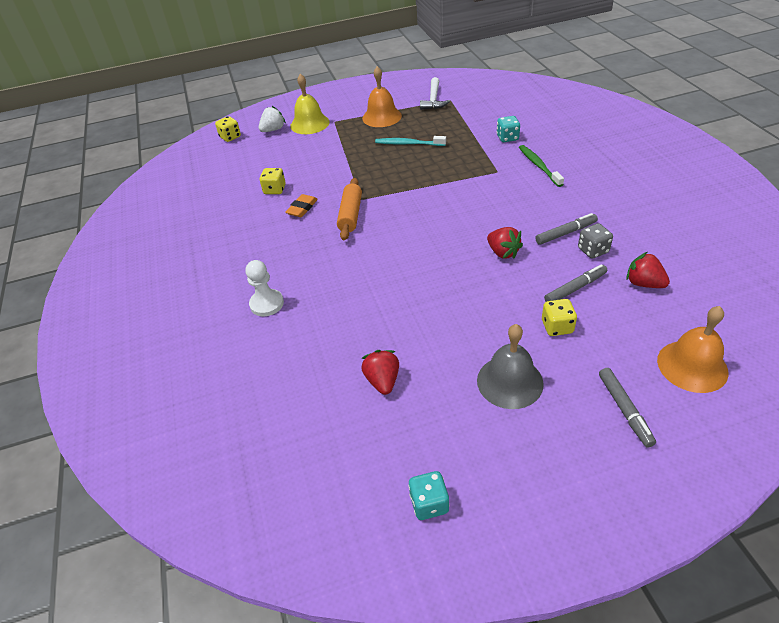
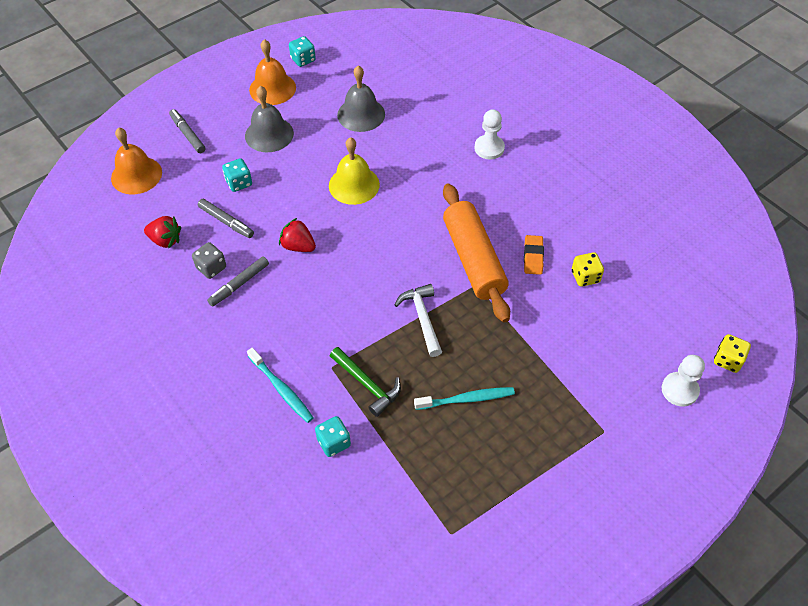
camera: 155 degrees right, 10 degrees up
(273, 130) = (679, 390): white strawberry -> white pawn
(309, 124) = (636, 416): yellow bell -> yellow bell (354, 185)
(350, 215) = (474, 259): orange rolling pin -> orange rolling pin, size x1.60
(382, 117) = (538, 458): orange bell -> orange bell (272, 88)
(382, 381) = (361, 114): red strawberry -> grey bell
(433, 99) = (478, 527): white hammer -> white hammer (422, 318)
(474, 159) = (367, 384): none -> green hammer
(539, 166) = (281, 389): green toothbrush -> turquoise toothbrush
(557, 327) = (239, 183): yellow dice -> turquoise dice
(575, 288) = (226, 222): grey marker -> grey marker turned 90 degrees counterclockwise

